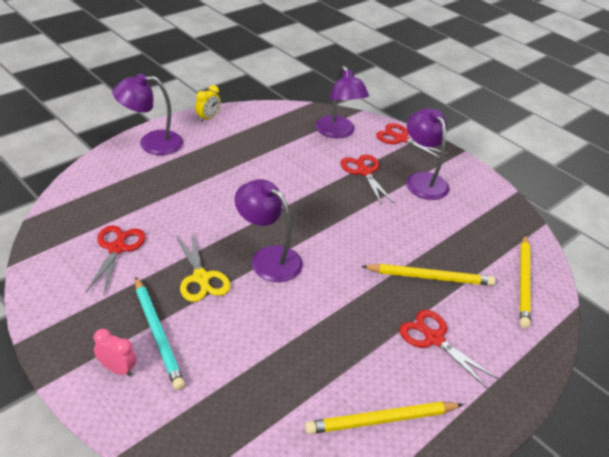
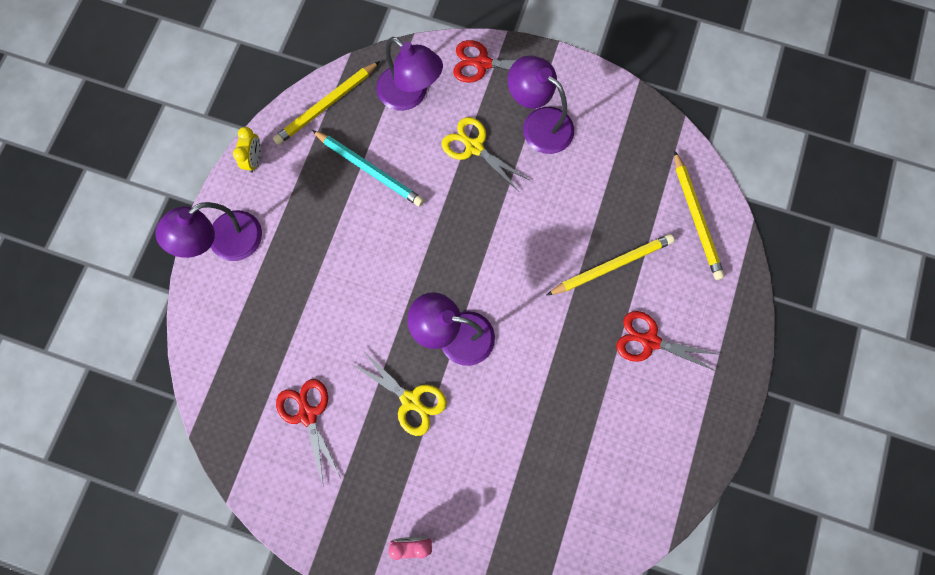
camera: 25 degrees left, 35 degrees up
(157, 334) = (418, 487): turquoise pencil -> turquoise pencil (369, 169)
(364, 172) = (474, 147): red scissors -> yellow scissors
(382, 420) = (649, 455): yellow pencil -> yellow pencil (326, 105)

